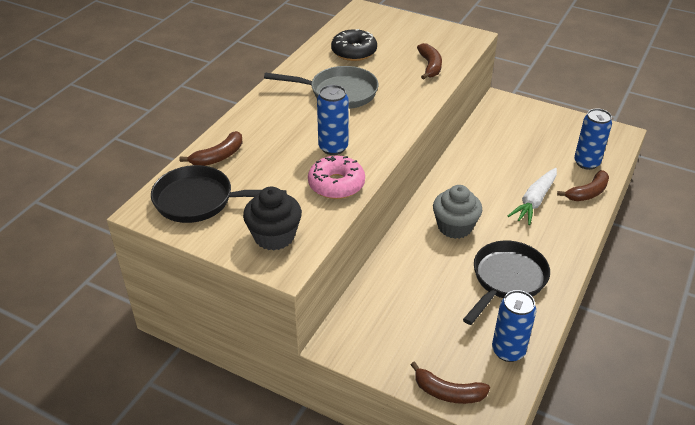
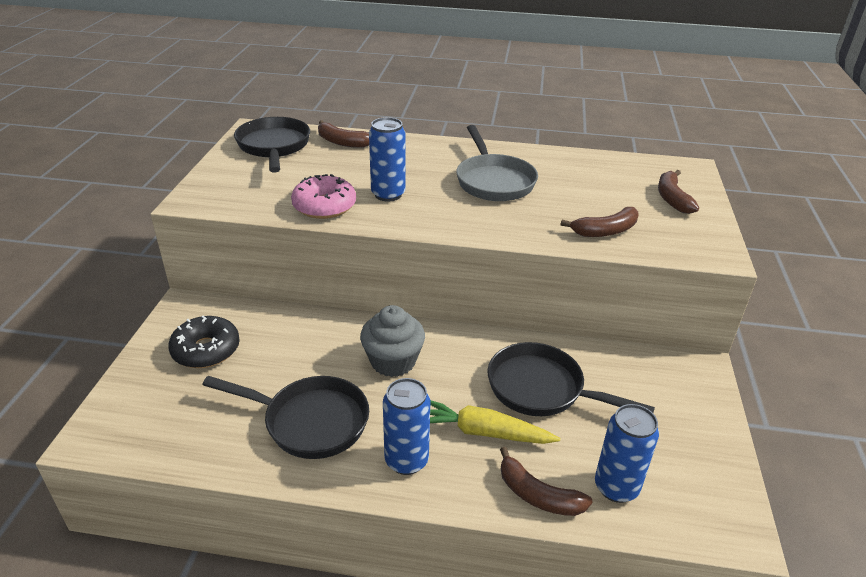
camera: 70 degrees right, 5 degrees down
(274, 236) = (232, 188): black cupcake -> none
(354, 52) = (587, 177): black donut -> black donut (206, 350)
(448, 392) = (120, 395): brown banana -> brown banana (672, 198)
(502, 166) = (541, 389): none -> black pan
(508, 351) = (185, 438): blue can -> blue can (406, 460)
(534, 201) = (482, 432): white carrot -> yellow carrot

